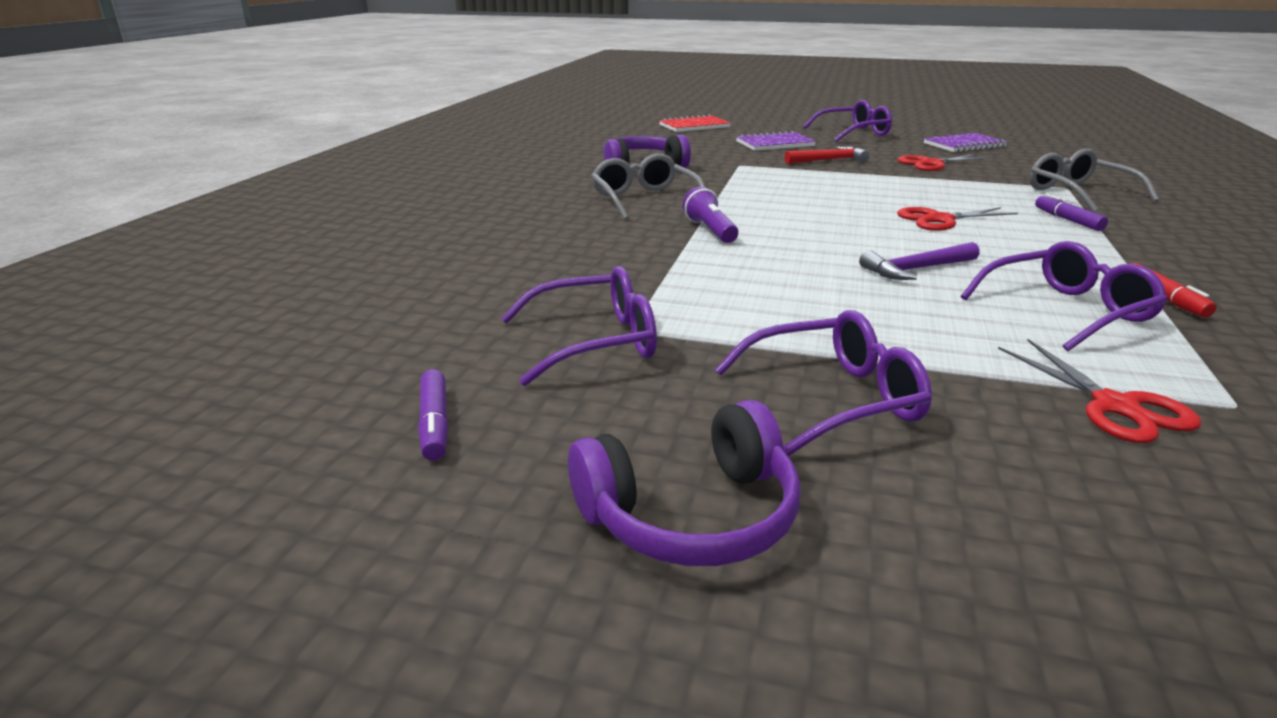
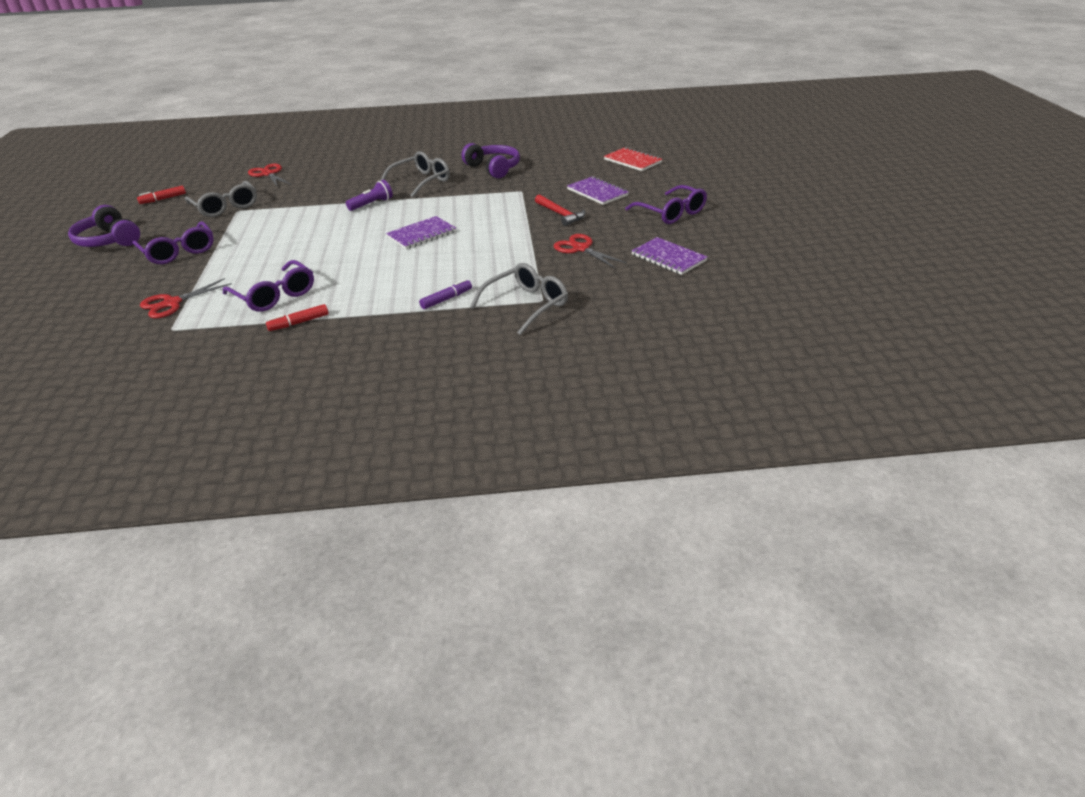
camera: 70 degrees right, 10 degrees up
(435, 424) = (163, 199): purple marker -> red marker
(595, 342) = (226, 207): purple glasses -> grey glasses
(855, 214) = (422, 234): none -> purple notebook
(916, 269) = (326, 257): purple hammer -> none
(939, 220) = (424, 259): red scissors -> red scissors (268, 174)

